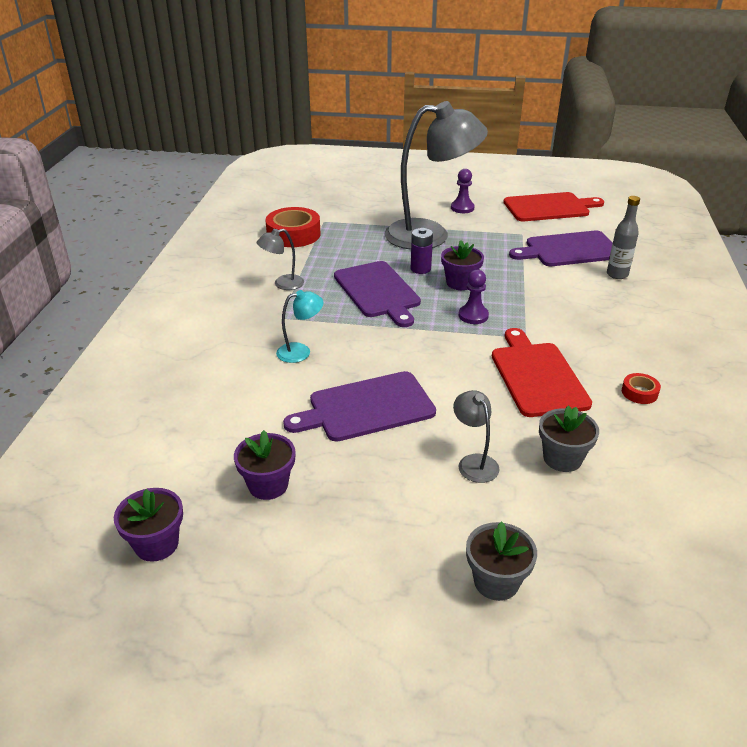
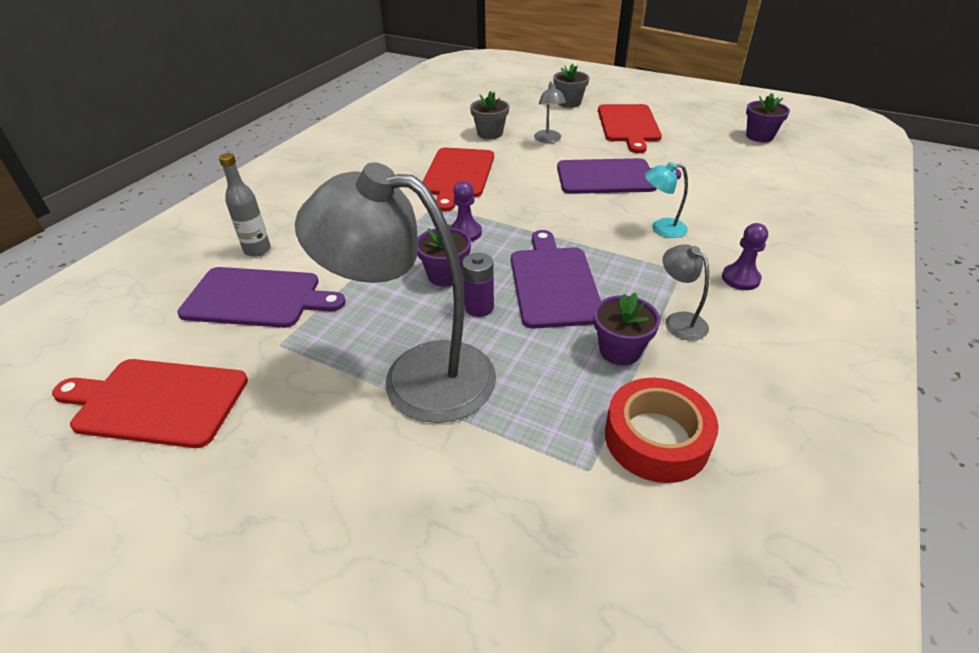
camera: 160 degrees left, 5 degrees up
(268, 485) = (691, 149): purple flower pot -> purple flower pot (620, 350)
(282, 284) = (679, 321): grey lamp -> grey lamp turned 120 degrees counterclockwise
(369, 528) = (628, 125): none -> red cutting board
(462, 208) = (301, 443): purple pawn -> purple pawn (740, 278)
(639, 392) = (394, 154): red tape -> none

